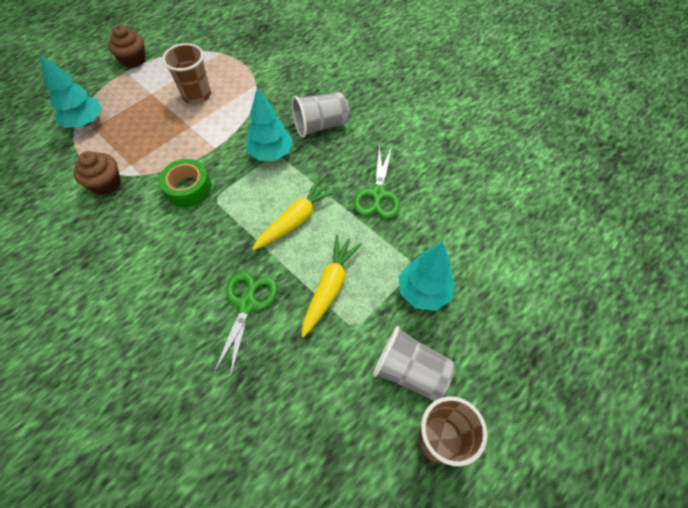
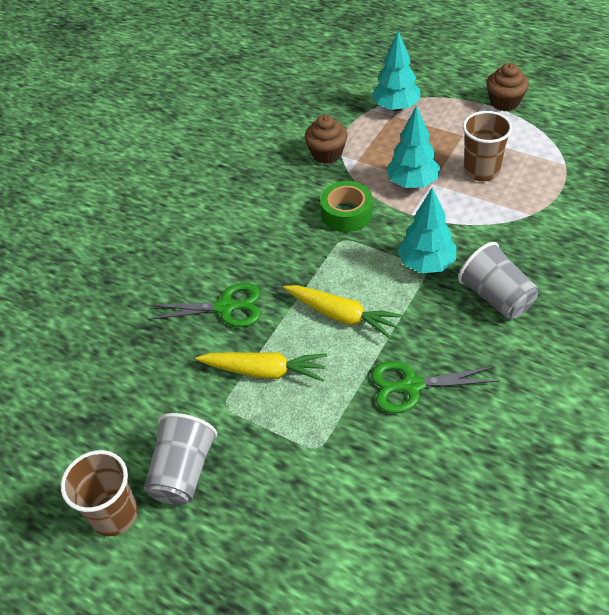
camera: 80 degrees right, 10 degrees down
(423, 292) = (285, 466): turquoise tree -> turquoise tree (412, 183)

